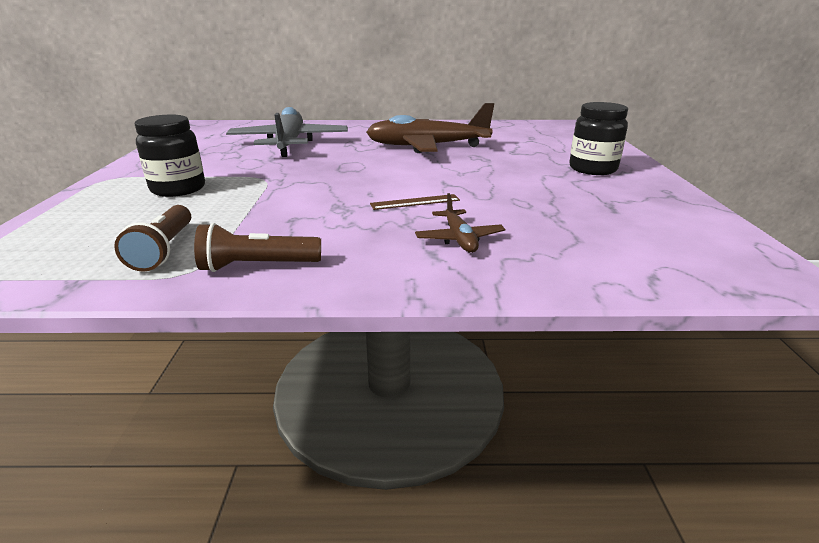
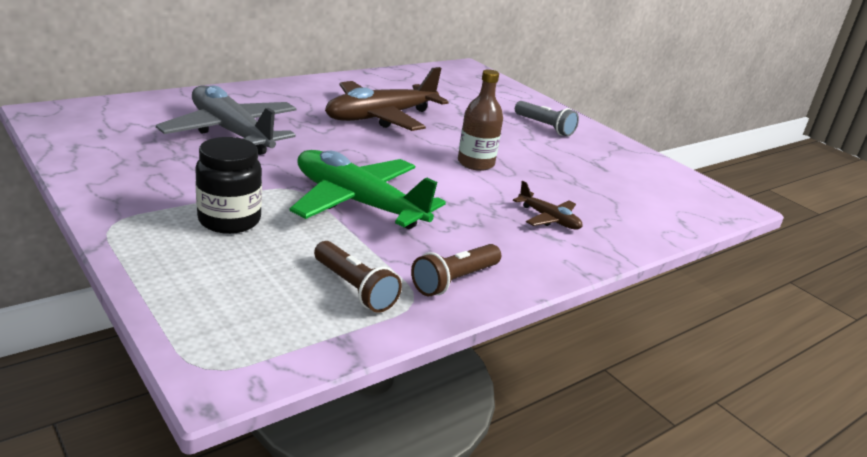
camera: 40 degrees left, 0 degrees up
(293, 195) = (358, 203): none -> green plane
(415, 202) = (470, 189): brown ruler -> none
(459, 185) = (475, 163): none -> brown bottle
(592, 169) = (544, 127): black jar -> grey flashlight

